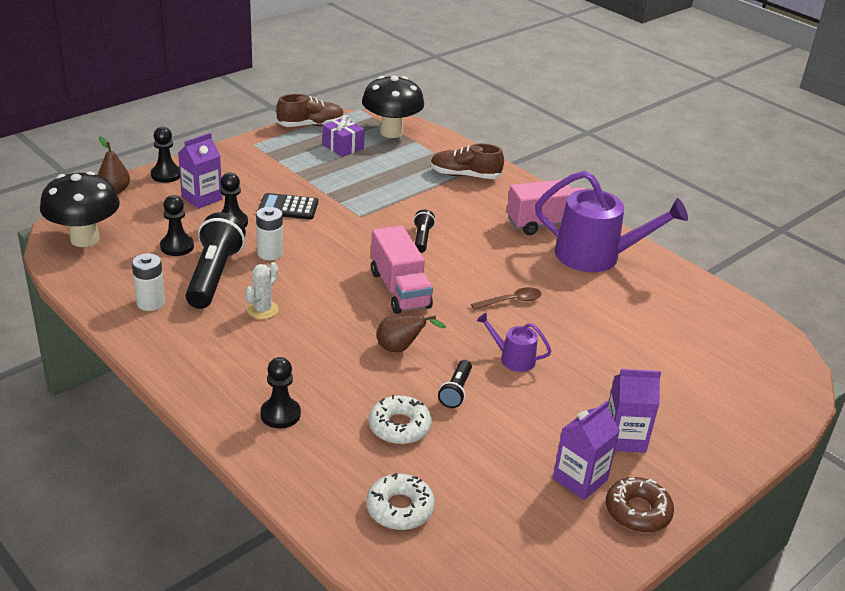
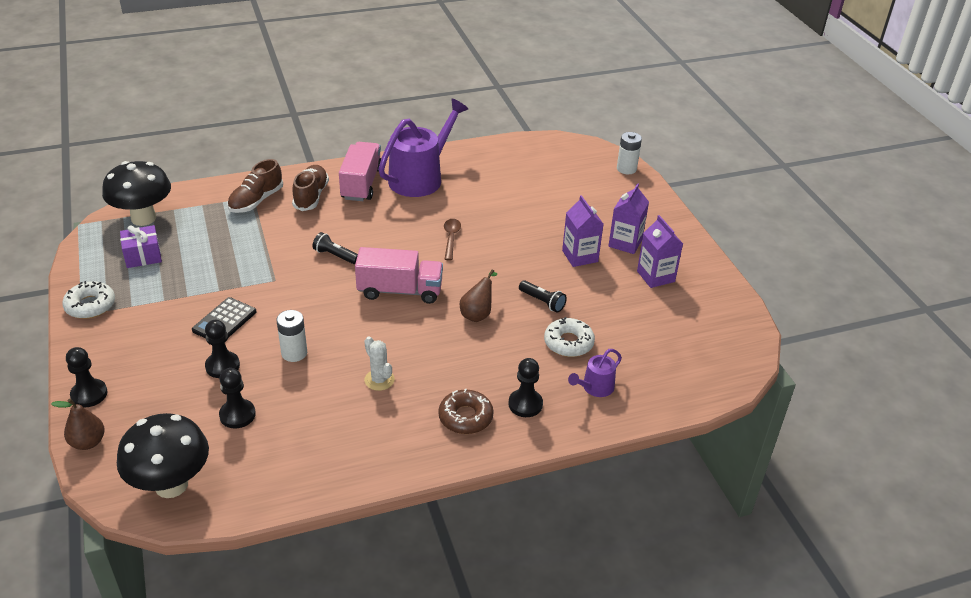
camera: 65 degrees left, 5 degrees up
(150, 303) = (322, 454): white battery -> white battery (626, 169)
(202, 198) = (159, 377): purple carton -> purple carton (580, 256)
(214, 275) = (305, 399): black flashlight -> none
(310, 125) = (81, 265): brown shoe -> brown shoe (311, 196)
(400, 508) = (653, 368): white donut -> white donut (90, 305)
(513, 359) = (520, 261): purple watering can -> purple watering can (595, 387)
(637, 511) = (692, 263): brown donut -> brown donut (465, 417)

